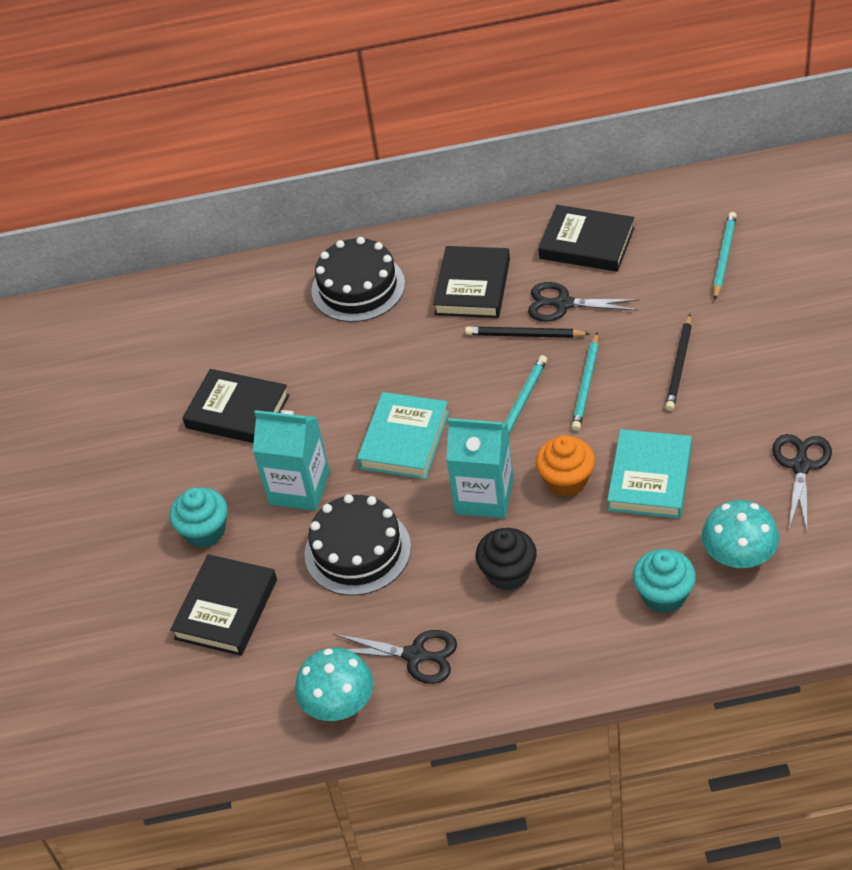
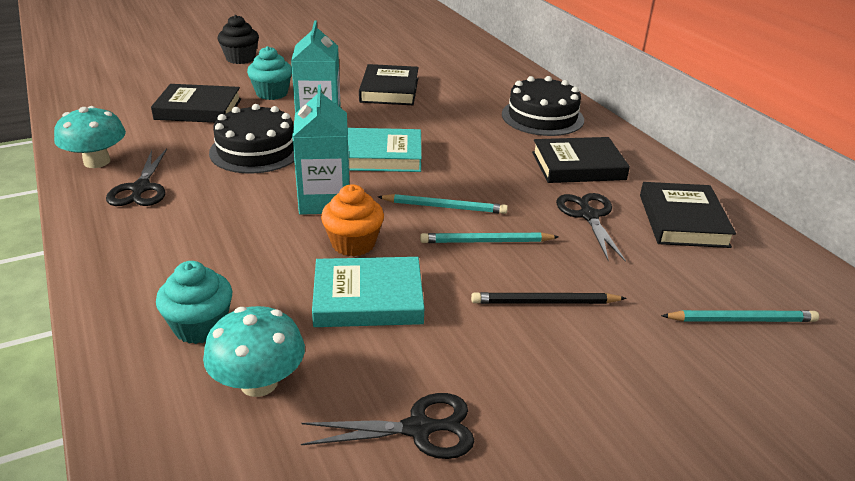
camera: 65 degrees right, 15 degrees down
(508, 573) = (232, 224): black cupcake -> black cupcake (240, 58)
(524, 335) = (533, 199): black pencil -> none

